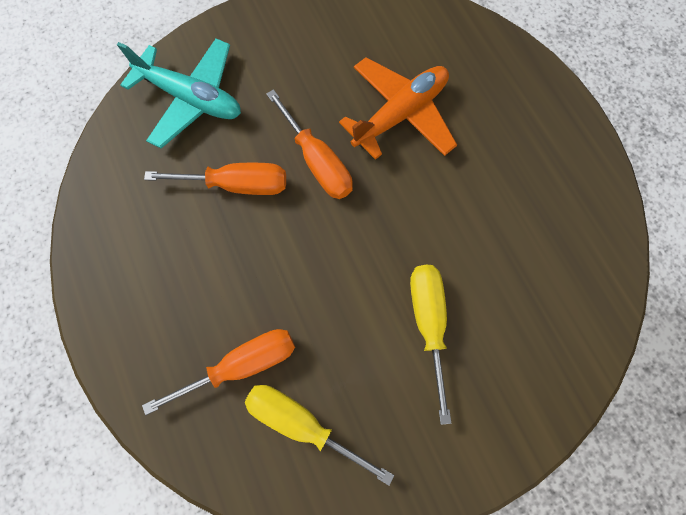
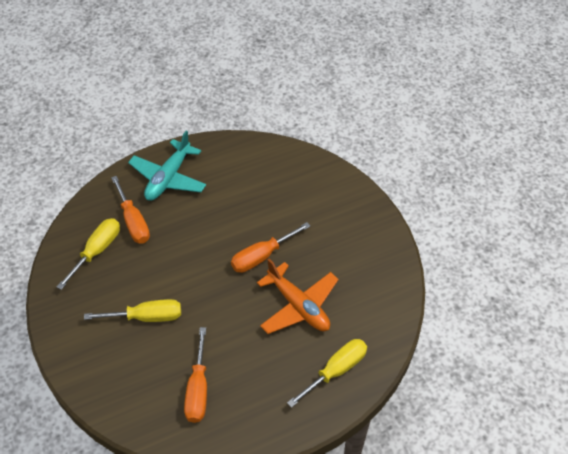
camera: 90 degrees right, 20 degrees down
(192, 99) = (308, 186): turquoise plane -> turquoise plane (168, 178)
(237, 184) = (246, 213): orange screwdriver -> orange screwdriver (198, 389)
(493, 73) = (336, 370): none -> yellow screwdriver

